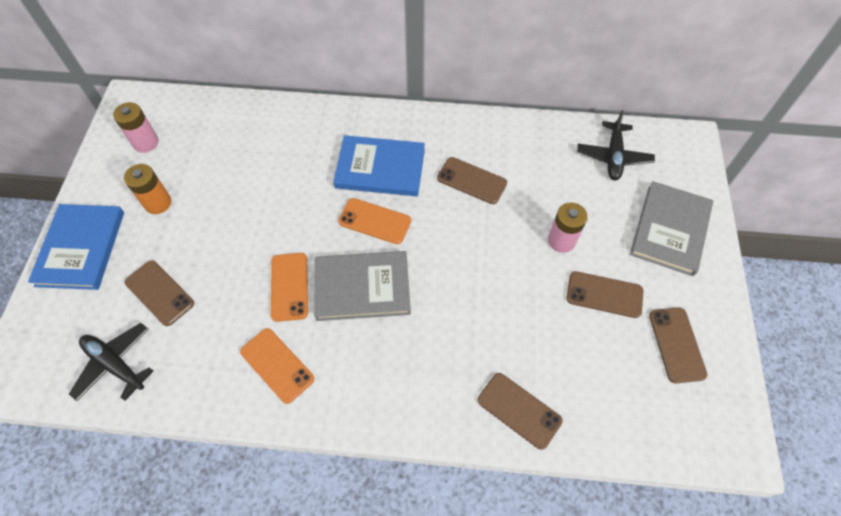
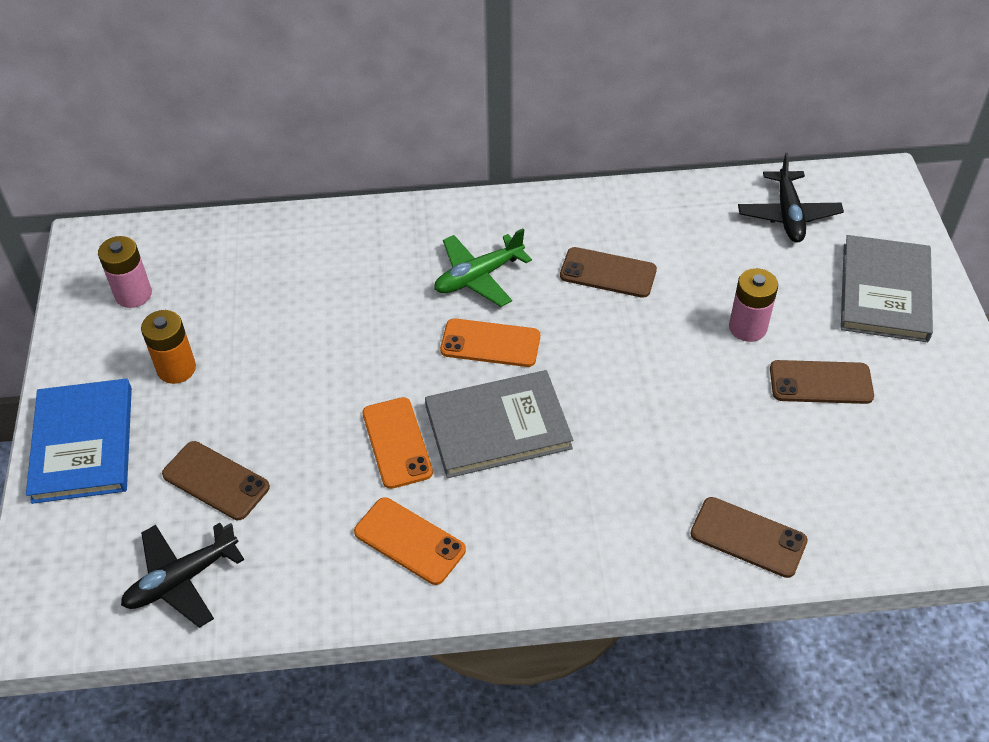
camera: 10 degrees left, 10 degrees down
(115, 364) = (182, 580): black plane -> black plane turned 60 degrees counterclockwise
(380, 168) = (478, 277): blue book -> green plane
(676, 344) = (928, 426): brown phone -> none

